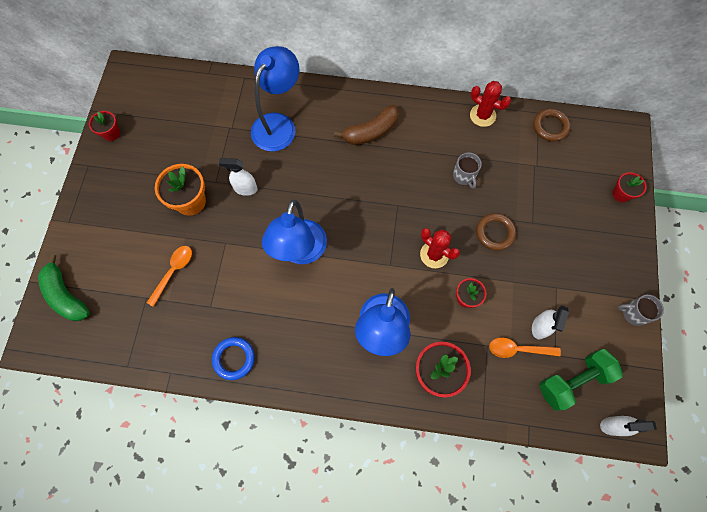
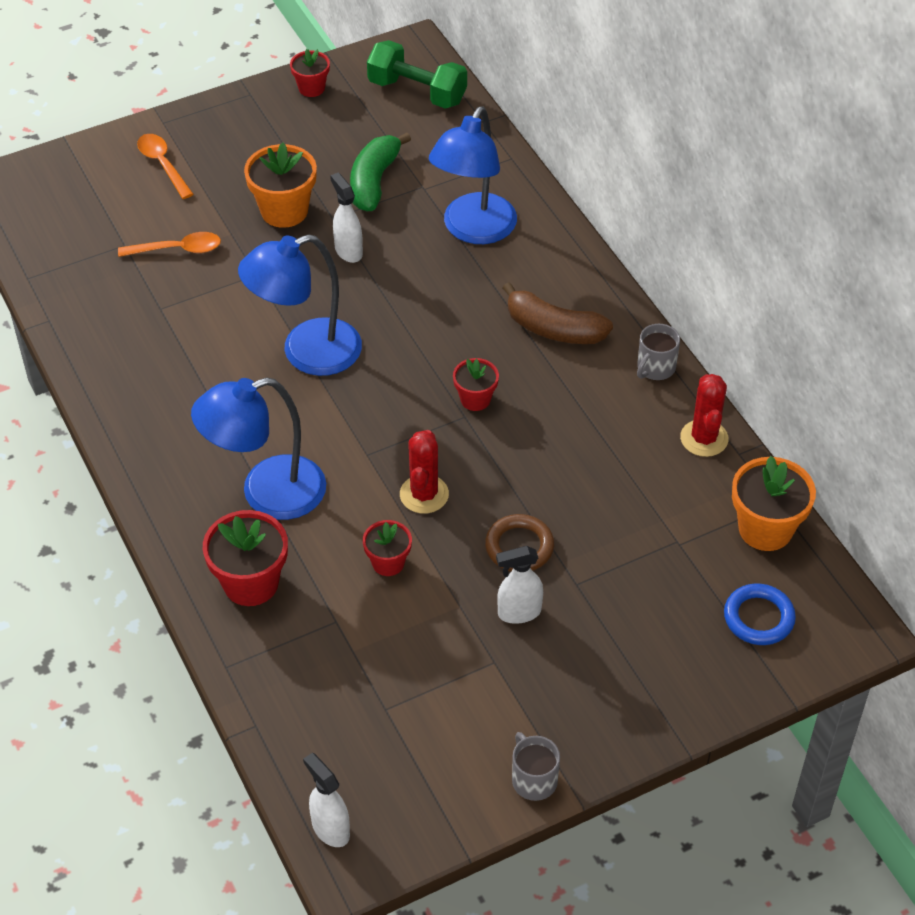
camera: 55 degrees right, 20 degrees down
(66, 295) = (71, 176): green banana -> green banana (374, 181)
(234, 358) = (111, 368): blue ring -> blue ring (758, 618)
(278, 124) = (473, 230): blue lamp -> blue lamp turned 120 degrees clockwise
(464, 176) = (580, 467): grey mug -> grey mug (655, 368)
(518, 349) = (359, 660): orange spoon -> orange spoon (163, 165)
(540, 327) = (413, 670): white spray bottle -> white spray bottle (519, 612)
(550, 127) = (765, 529): brown ring -> orange flower pot
(573, 381) = (362, 748): green dumbbell -> green dumbbell (417, 92)
(621, 194) = (729, 674): red flower pot -> red flower pot (475, 399)

